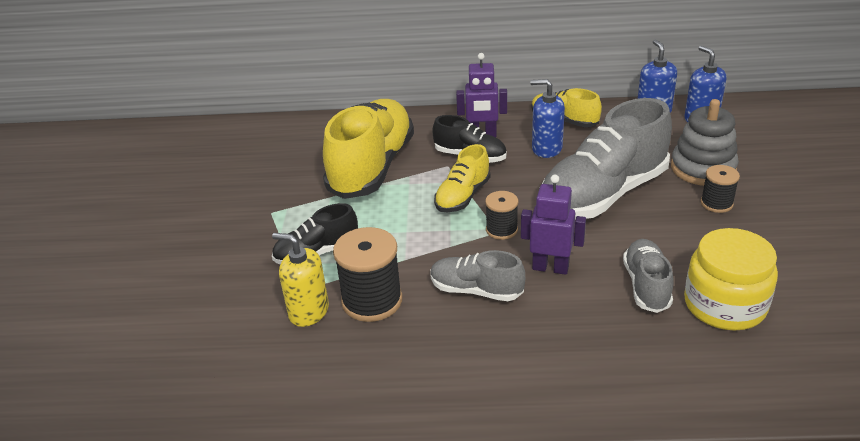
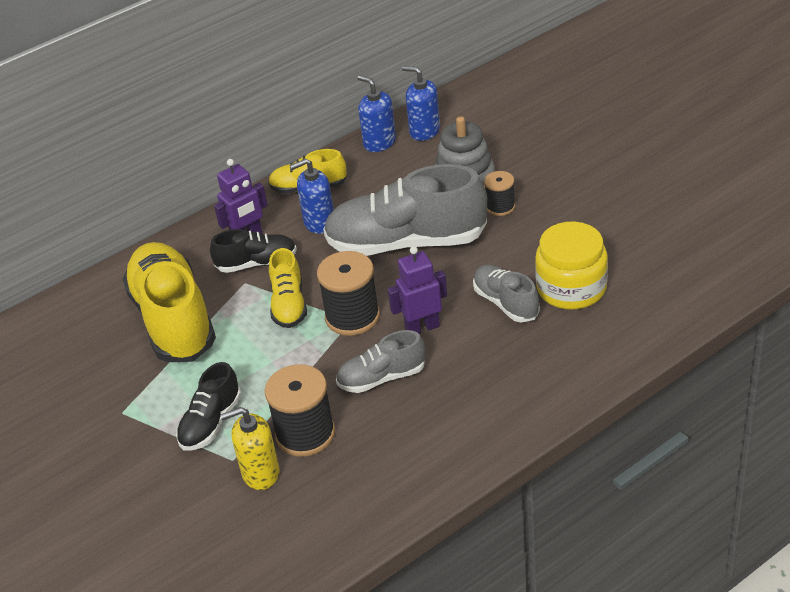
camera: 35 degrees left, 5 degrees up
(501, 230) = (352, 317): black spool -> black spool, size x1.73
(603, 195) = (406, 243): grey shoe -> grey shoe turned 75 degrees clockwise

